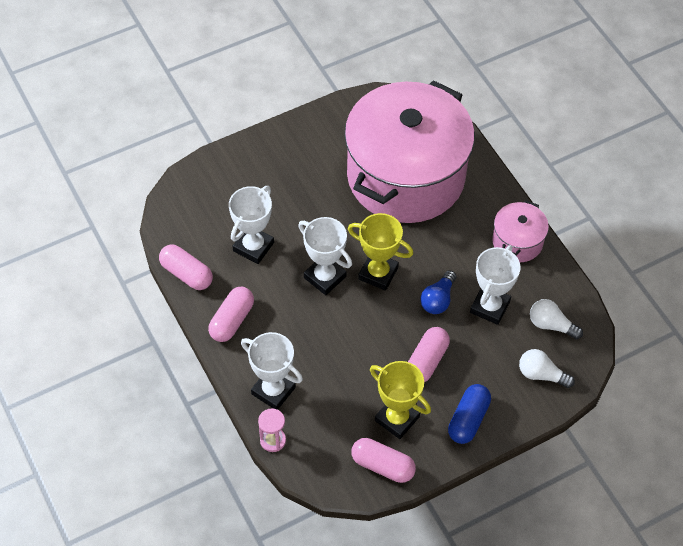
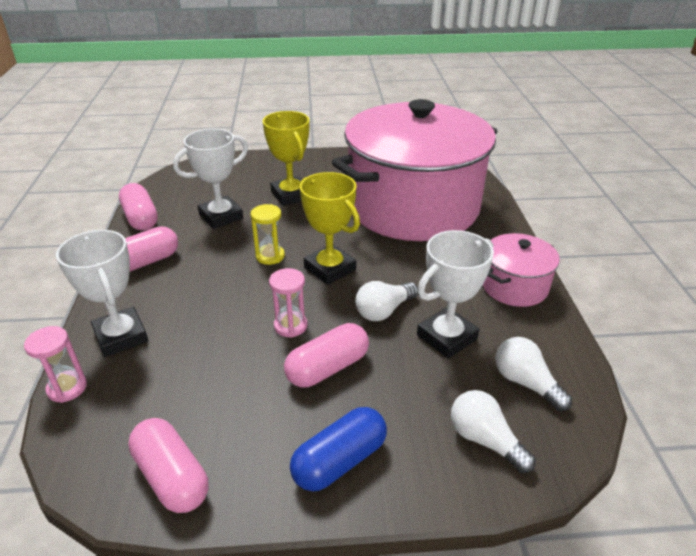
camera: 25 degrees right, 20 degrees down
(325, 277) = (270, 256): white trophy -> yellow hourglass
(382, 337) = (290, 326): none -> pink hourglass
(397, 419) = (240, 421): yellow trophy -> yellow trophy (291, 195)
(438, 299) = (384, 311): blue light bulb -> white light bulb

